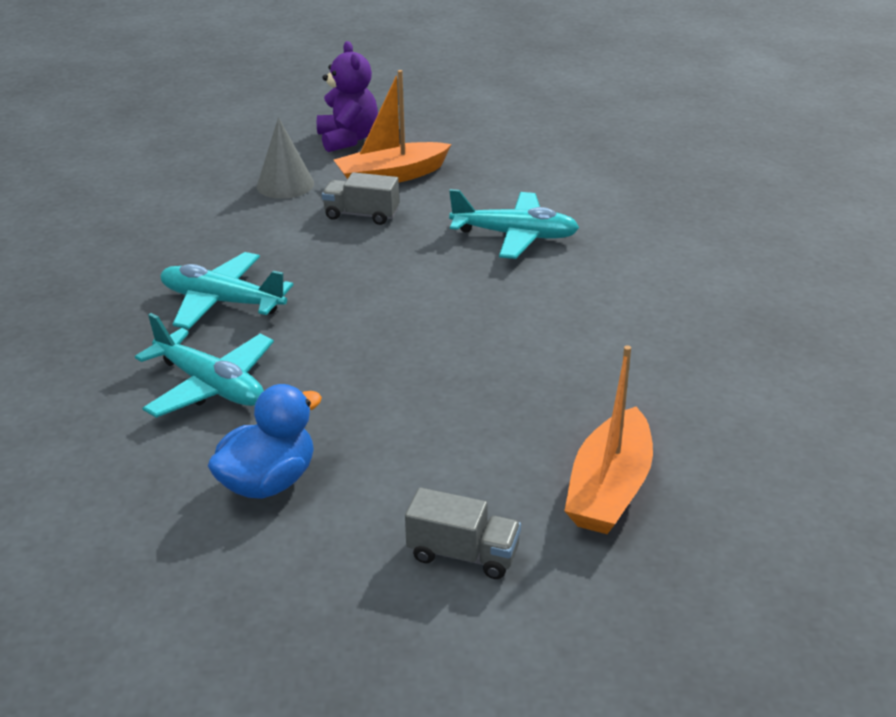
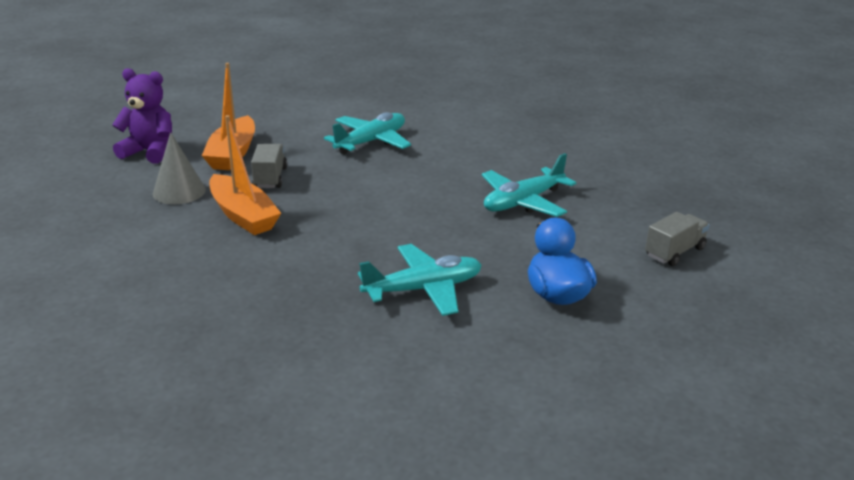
camera: 60 degrees left, 5 degrees down
(222, 302) = (317, 258): turquoise plane -> turquoise plane (523, 202)
(362, 215) = (270, 178): grey truck -> grey truck turned 135 degrees clockwise
(609, 488) = (649, 197): orange boat -> orange boat (243, 215)

